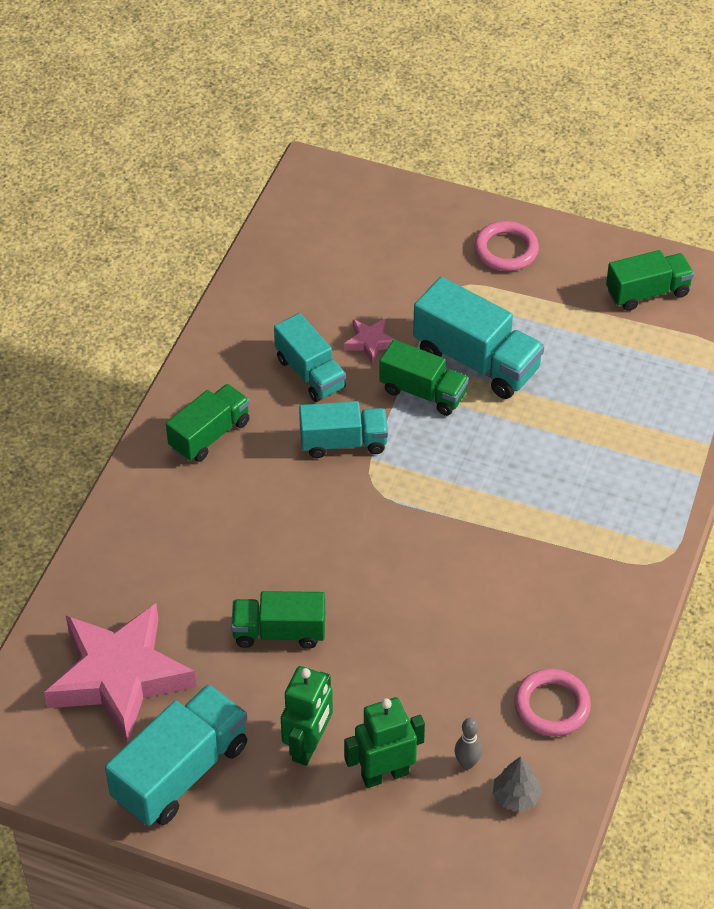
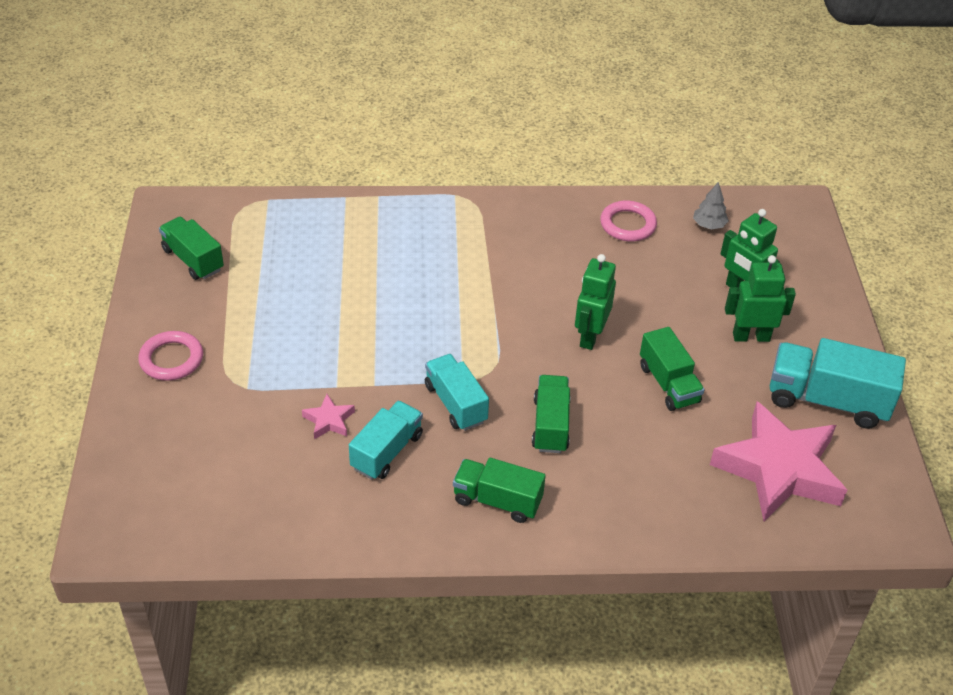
camera: 115 degrees left, 5 degrees down
(382, 590) = (590, 336): none -> green robot
(423, 392) = (372, 368): green truck -> green truck (550, 425)
(467, 763) = (702, 253): grey bowling pin -> none
(476, 361) = (319, 344): turquoise truck -> none

